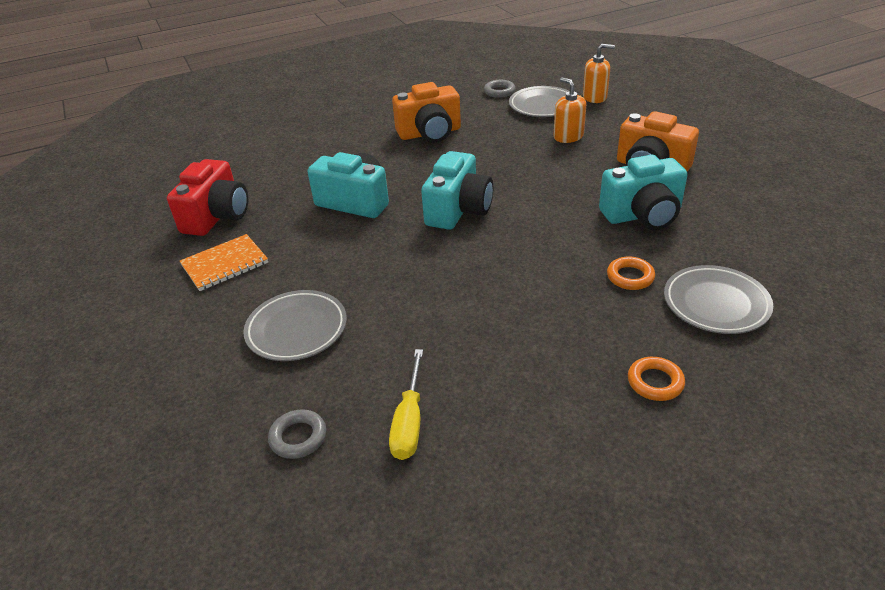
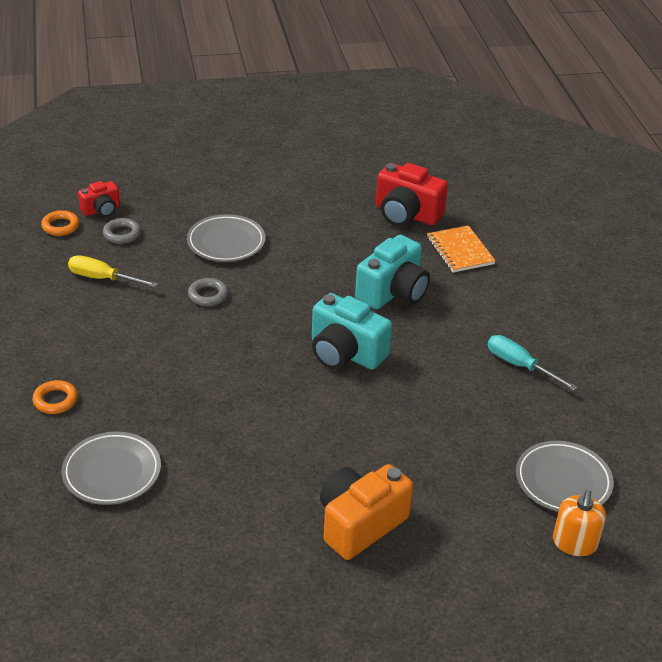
camera: 100 degrees right, 0 degrees up
(225, 264) = (329, 215): orange notebook -> orange notebook (460, 251)
(236, 485) = (101, 210): none -> red camera
(430, 133) = (519, 366): orange camera -> turquoise screwdriver
(499, 91) = (622, 452): grey ring -> grey ring (208, 295)
(568, 136) = (467, 478): orange soap dispenser -> none
(630, 277) = (180, 432): orange ring -> orange ring (60, 226)
(643, 215) = (269, 479): turquoise camera -> none

